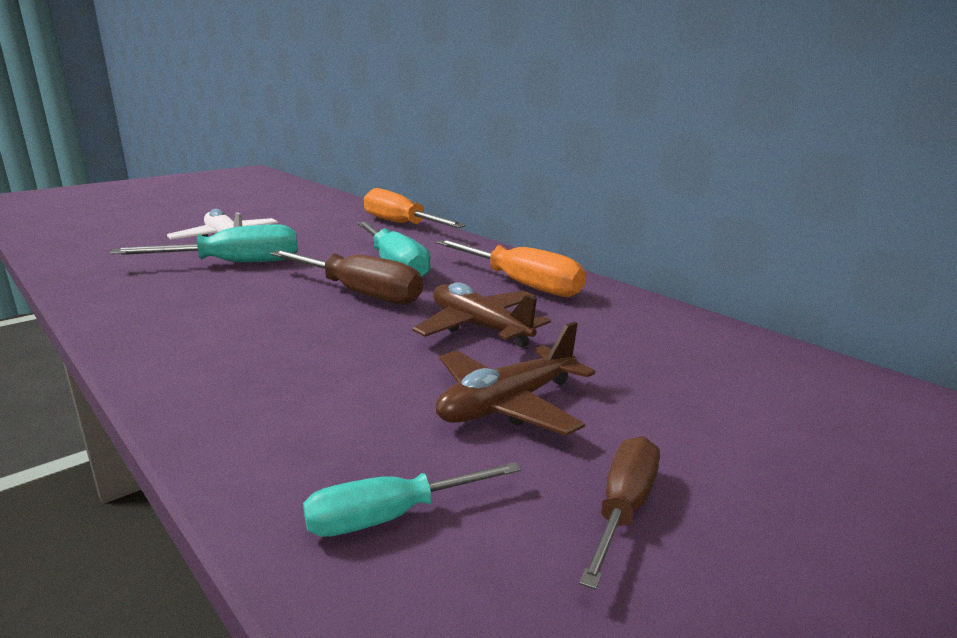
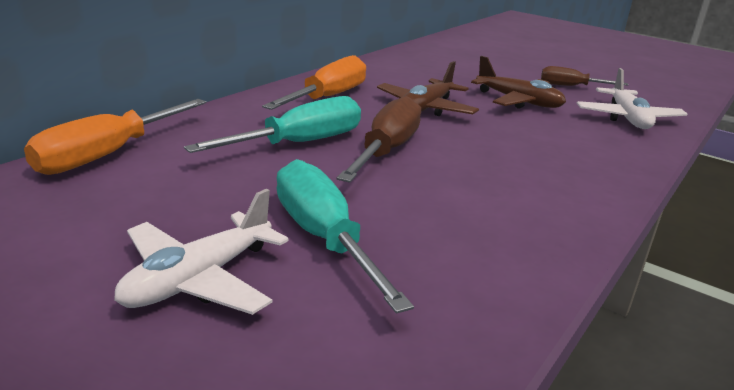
camera: 105 degrees left, 5 degrees up
(391, 516) = (627, 118): turquoise screwdriver -> white plane

